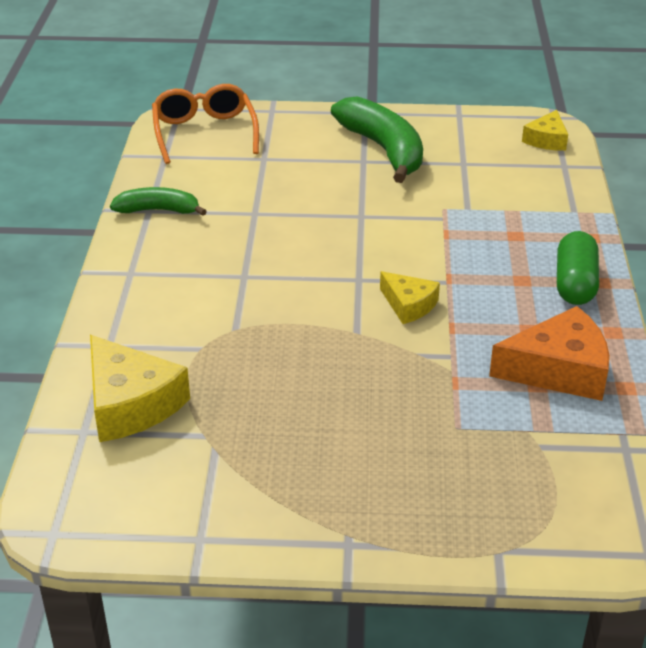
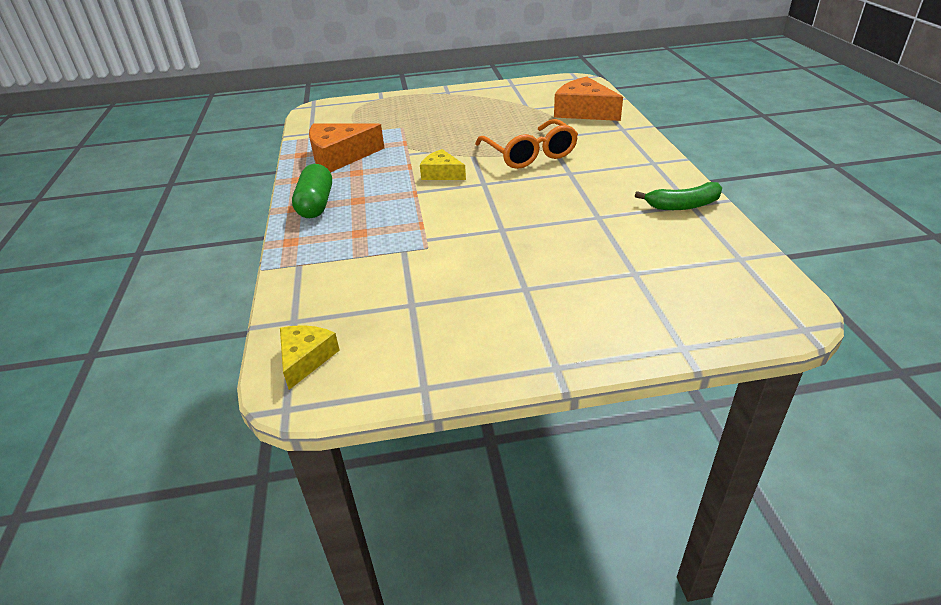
camera: 170 degrees right, 0 degrees up
(131, 403) = (583, 111): yellow cheese -> orange cheese
(204, 133) = (729, 294): orange glasses -> orange glasses (529, 154)
(383, 149) = (508, 307): green banana -> none

